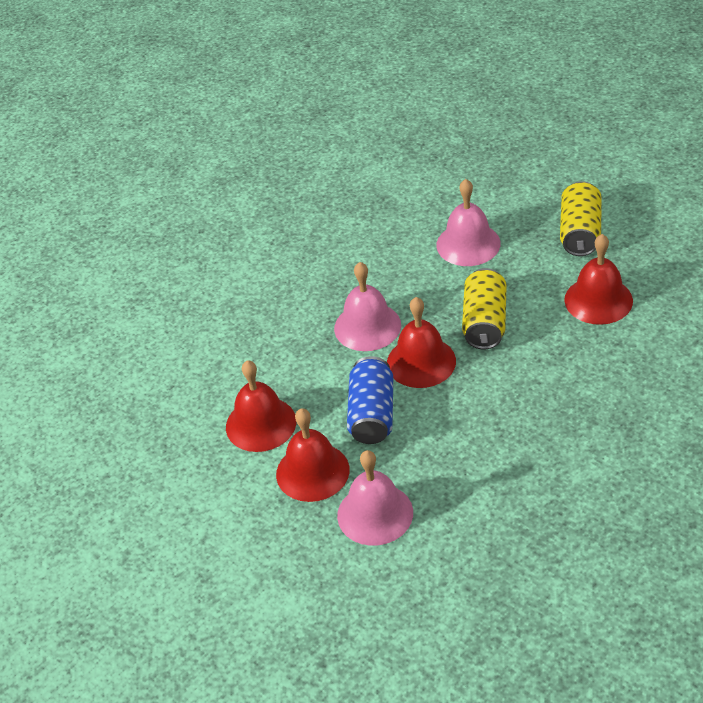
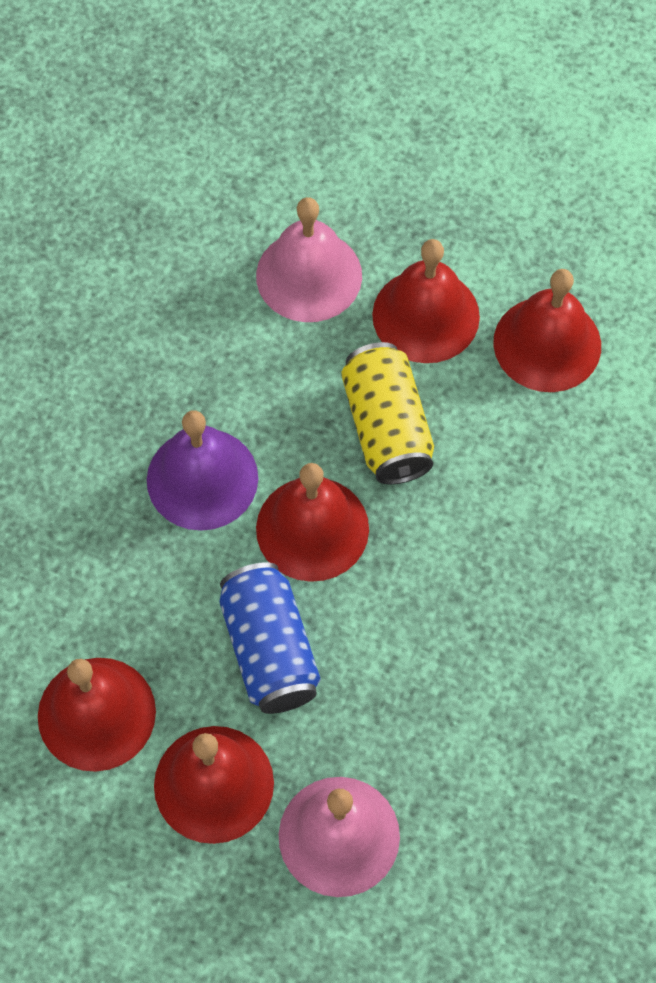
camera: 25 degrees left, 20 degrees up
(367, 326) = (202, 478): pink bell -> purple bell
(529, 274) = (426, 315): none -> red bell
(580, 232) = (478, 215): yellow can -> none

